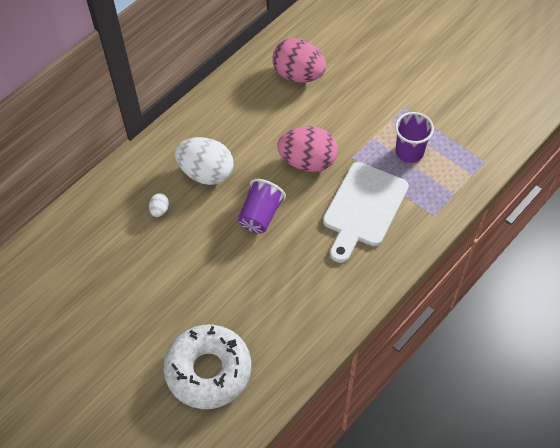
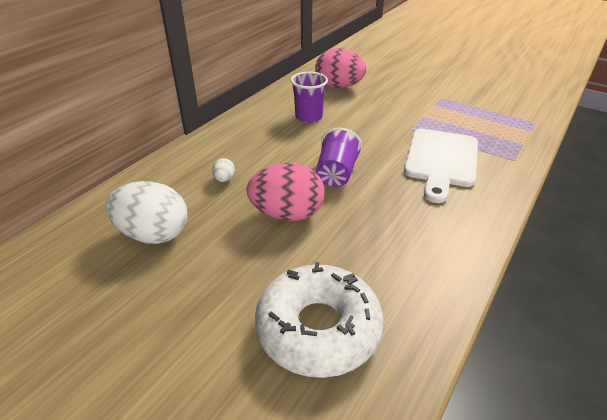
camera: 10 degrees left, 20 degrees down
(206, 173) = (269, 149): white egg -> white egg (153, 234)
(308, 161) = (369, 134): pink egg -> pink egg (287, 214)
(409, 152) = (462, 121): purple cup -> purple cup (308, 117)

